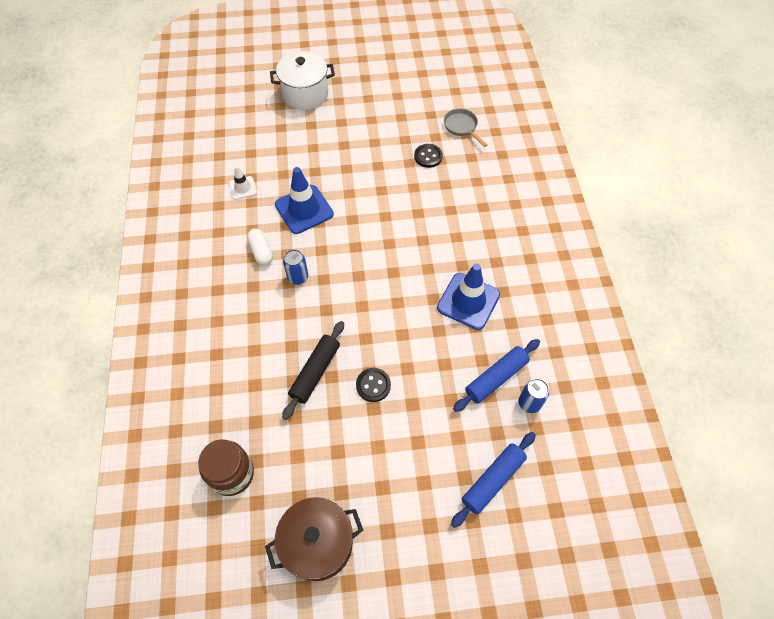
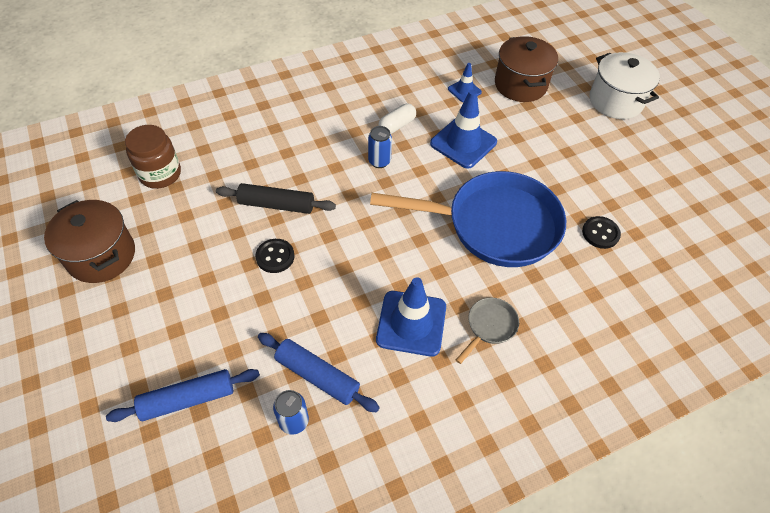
camera: 70 degrees right, 5 degrees down
(243, 188) = (464, 90): white traffic cone -> blue traffic cone
(256, 146) = (520, 85): none -> brown pot
(397, 218) = (494, 225): none -> blue pan
(462, 127) = (671, 258): grey pan -> grey pan (489, 326)
(492, 480) = (188, 399): blue rolling pin -> blue rolling pin turned 45 degrees counterclockwise

